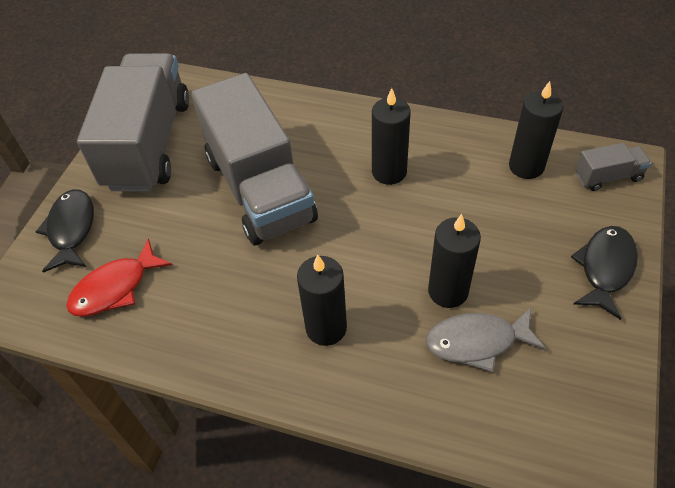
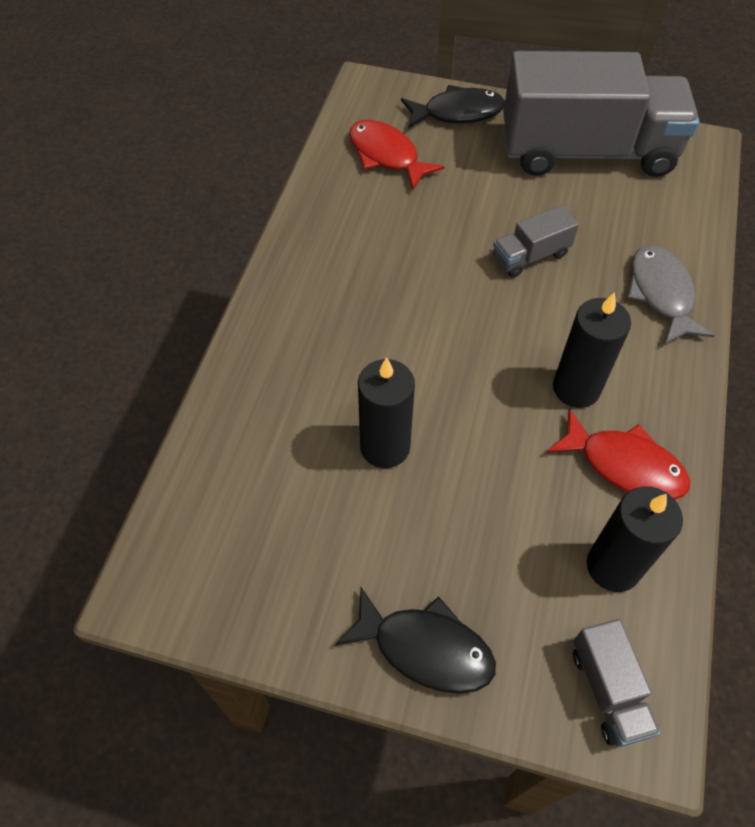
camera: 85 degrees right, 5 degrees up
(259, 188) = (530, 256): grey truck -> grey truck, size x0.41
(326, 328) = (336, 327): black candle -> none
(451, 153) = (624, 465): none -> red fish
(477, 342) = (313, 473): grey fish -> grey fish (661, 294)

